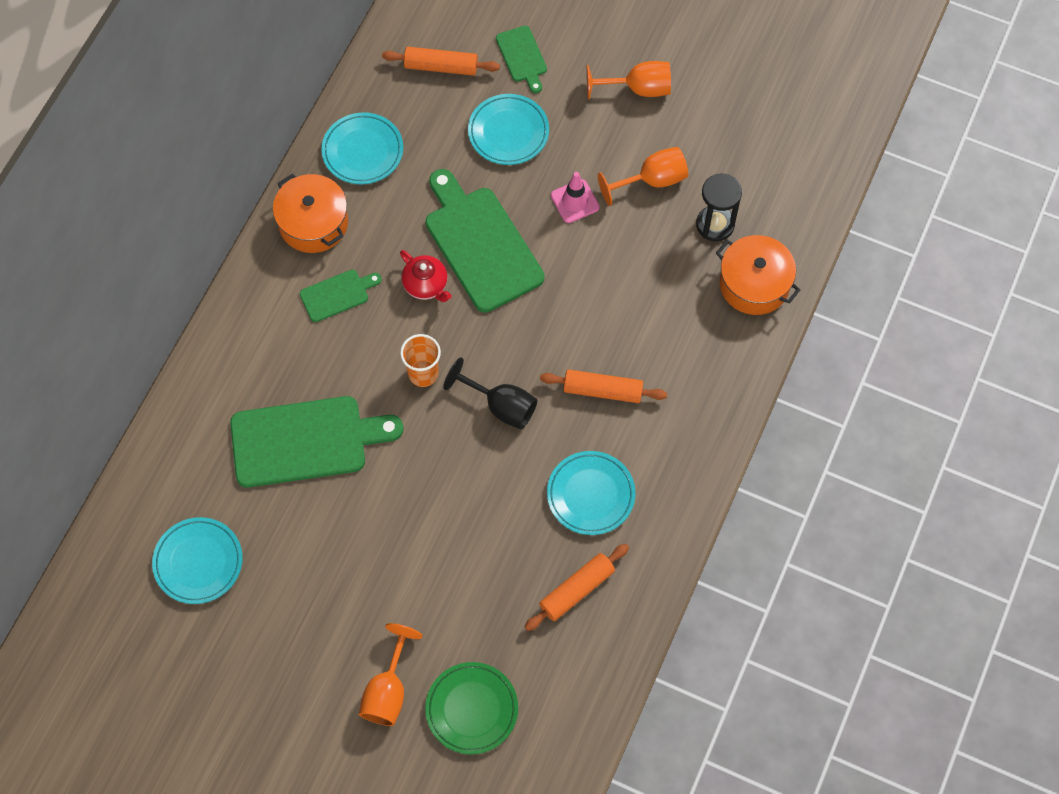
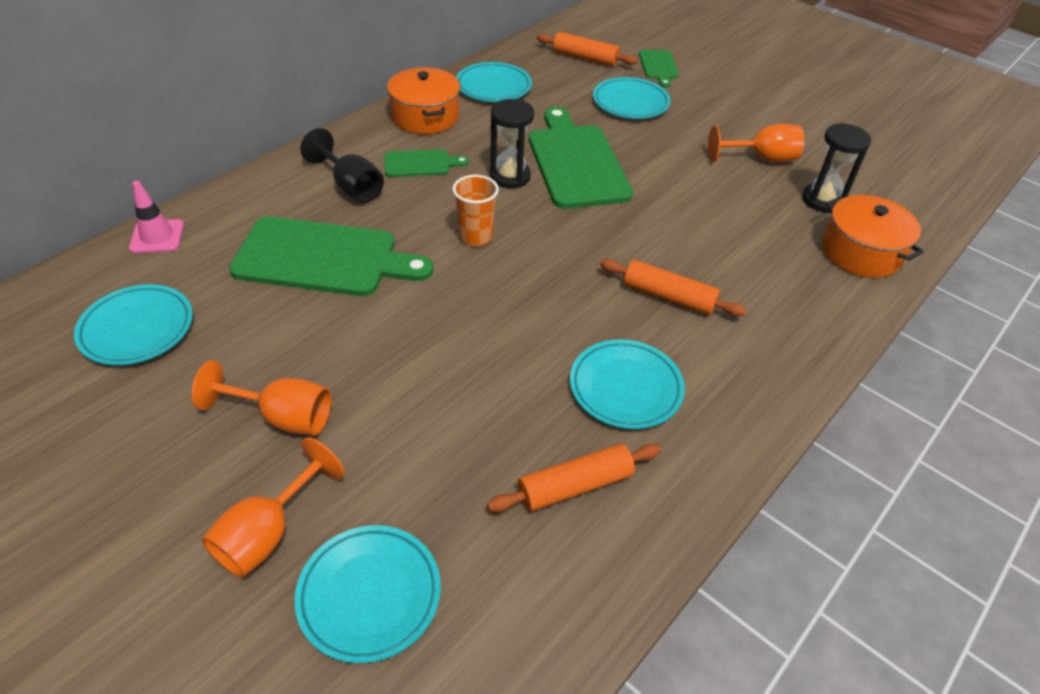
camera: 15 degrees right, 20 degrees down
(426, 285) = (510, 176): red teapot -> black hourglass
(472, 709) = (369, 595): green plate -> turquoise plate
(501, 406) = (548, 282): black goblet -> black goblet (351, 187)
(575, 201) = (680, 155): pink traffic cone -> pink traffic cone (157, 237)
(638, 89) = (760, 103): orange goblet -> orange goblet (283, 417)

